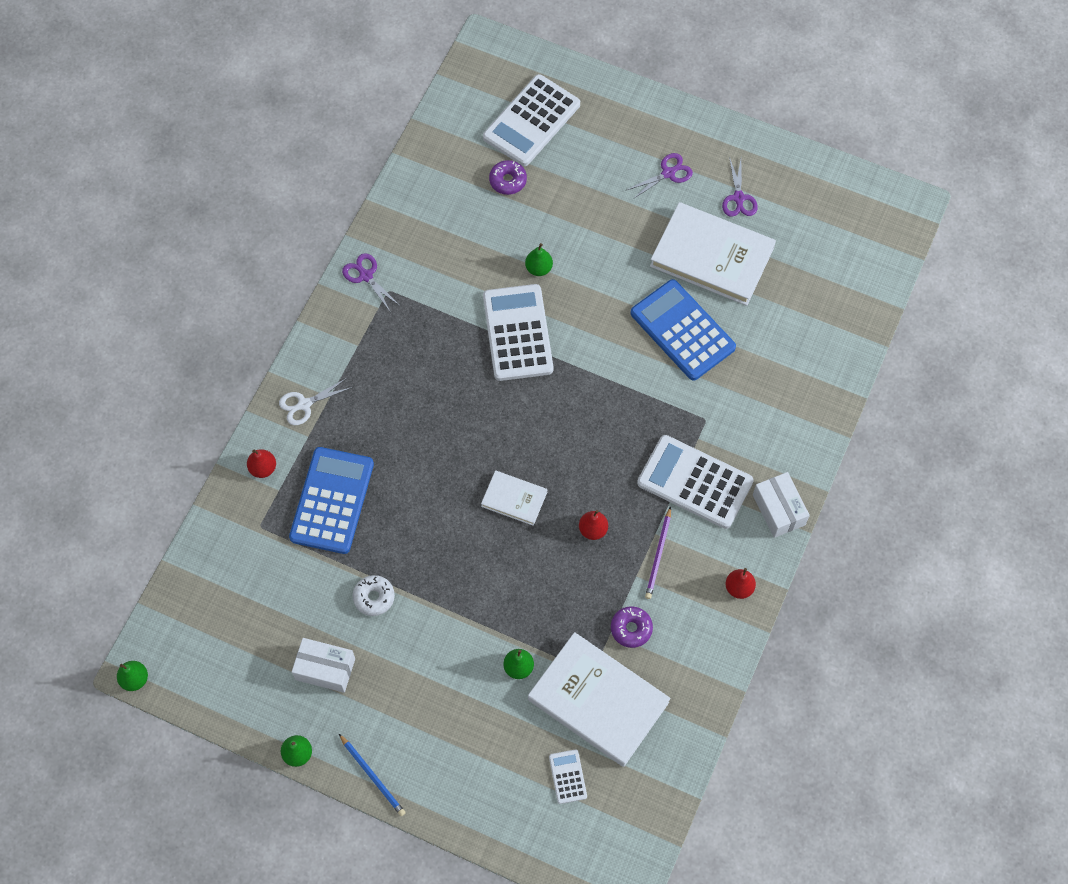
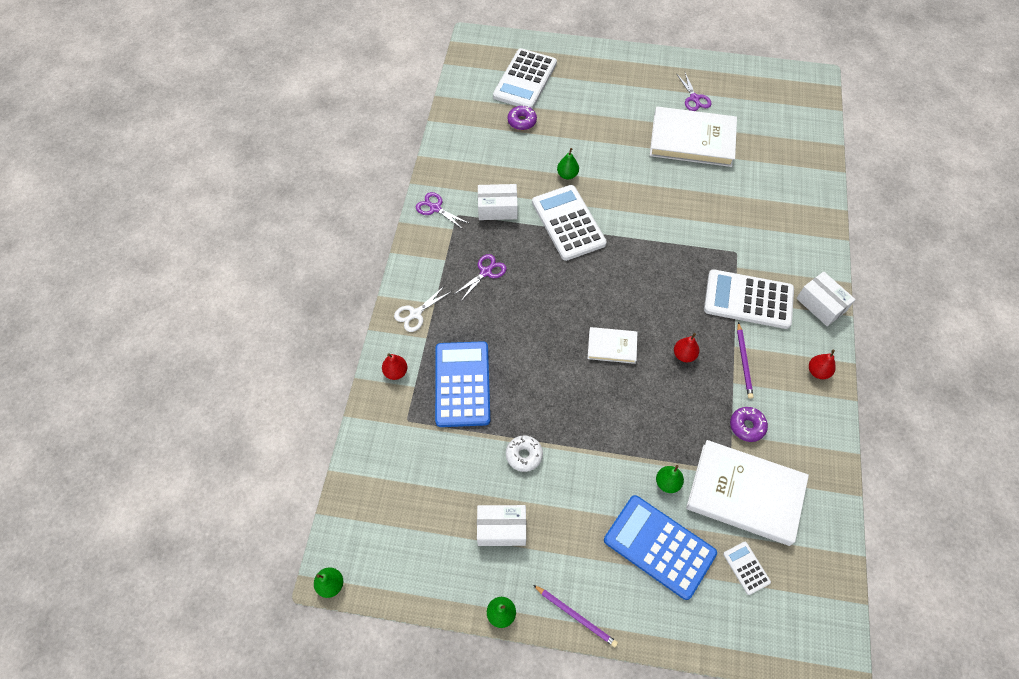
camera: 15 degrees left, 5 degrees down
(372, 776) = (576, 616): blue pencil -> purple pencil
(439, 294) = (497, 209): none -> white box
(668, 173) = (637, 93): purple scissors -> purple scissors (486, 272)
(682, 330) = (692, 194): blue calculator -> blue calculator (659, 547)

